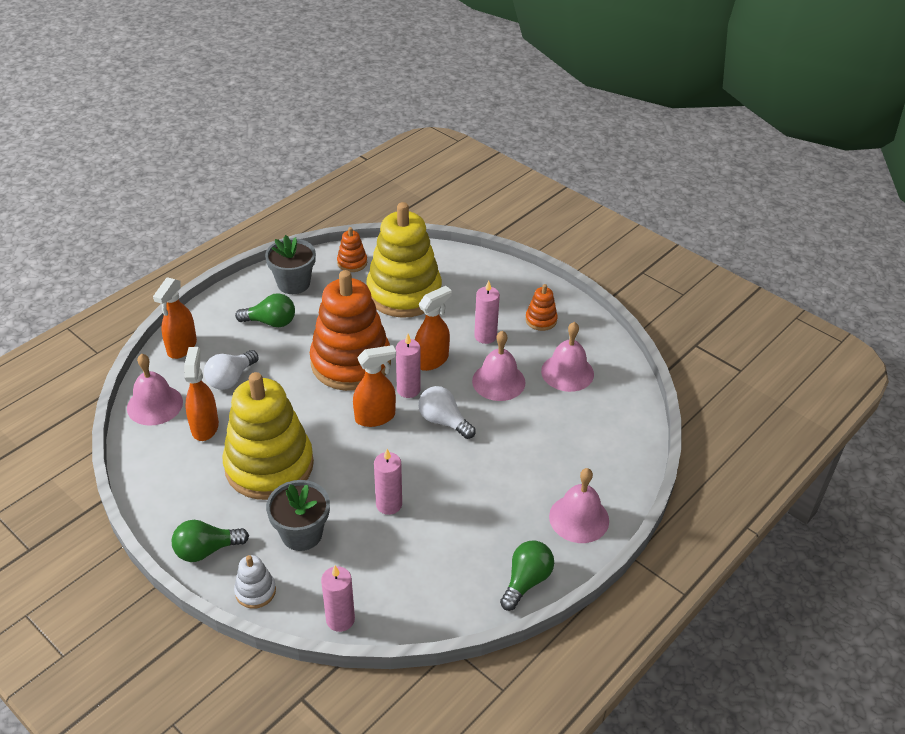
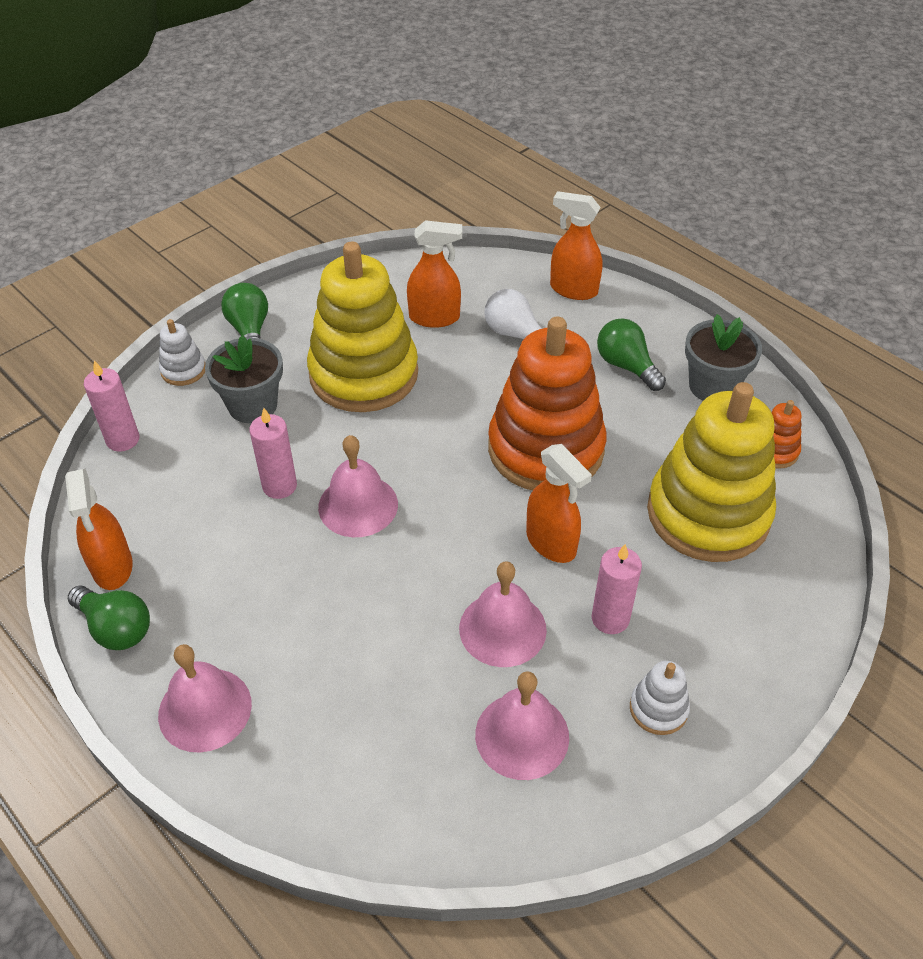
camera: 95 degrees right, 5 degrees up
(155, 405) = (474, 276): pink bell -> pink bell (358, 505)
(271, 322) = (626, 366): green light bulb -> green light bulb turned 135 degrees clockwise
(375, 417) = (436, 474): orange spray bottle -> orange spray bottle (112, 567)
(408, 390) = (488, 512): pink candle -> none
(443, 421) = (421, 551): white light bulb -> none
(541, 320) = (658, 709): orange stacking toy -> white stacking toy

